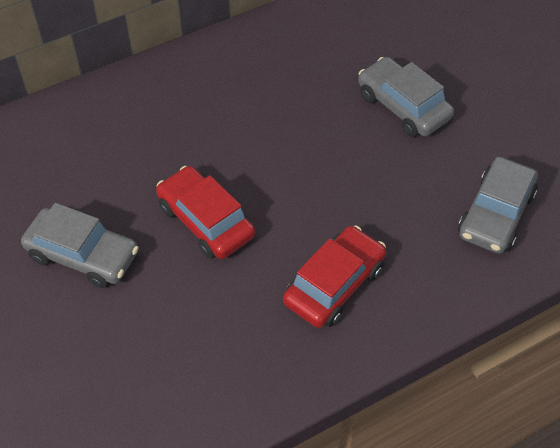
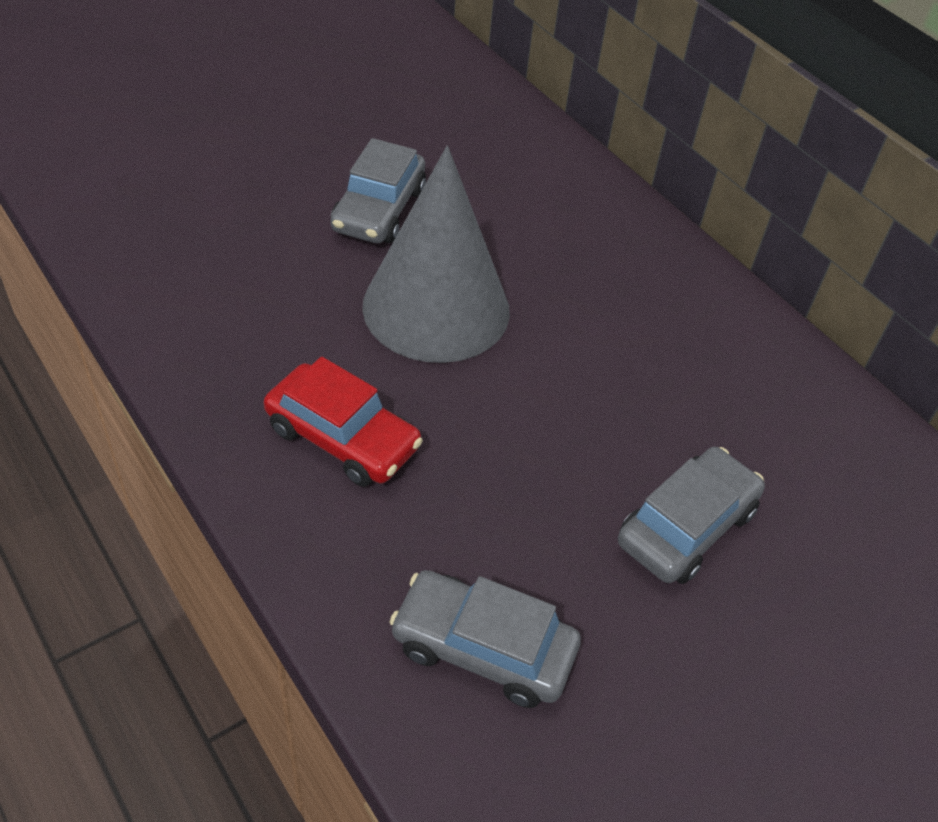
camera: 80 degrees right, 5 degrees down
(205, 221) = (436, 308): red car -> grey cone

